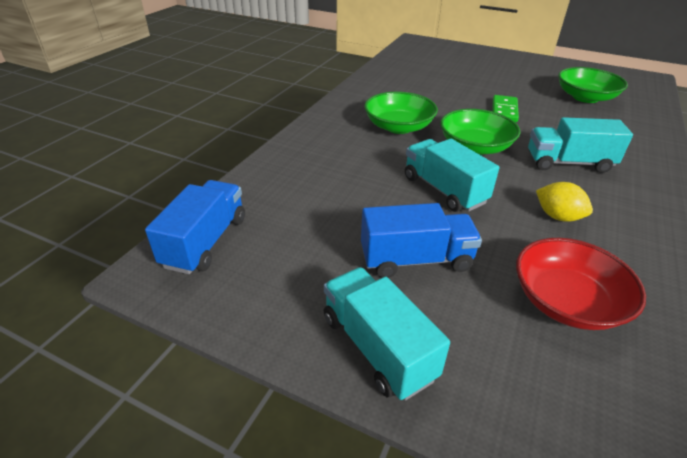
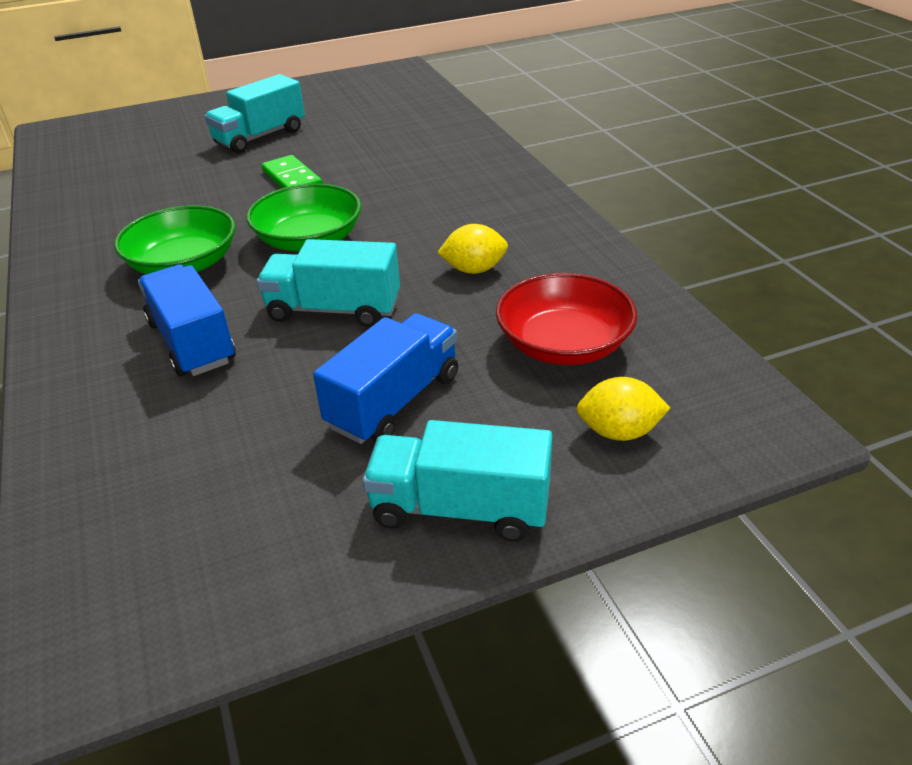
camera: 45 degrees left, 0 degrees up
(205, 242) = (106, 568): blue truck -> blue truck (192, 342)
(538, 388) = (619, 432): none -> yellow lemon
(568, 163) = (424, 207): turquoise truck -> turquoise truck (260, 137)
(585, 97) = (362, 121): green bowl -> none

